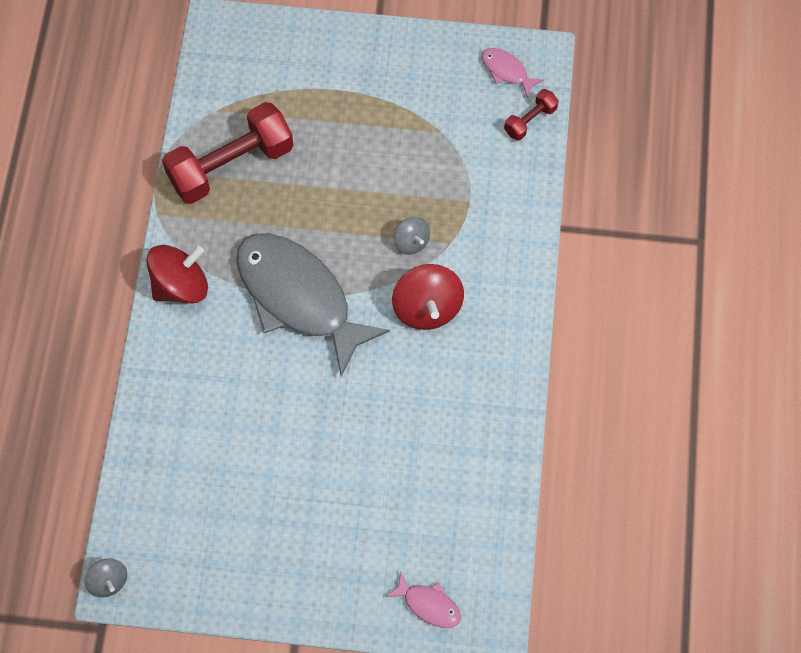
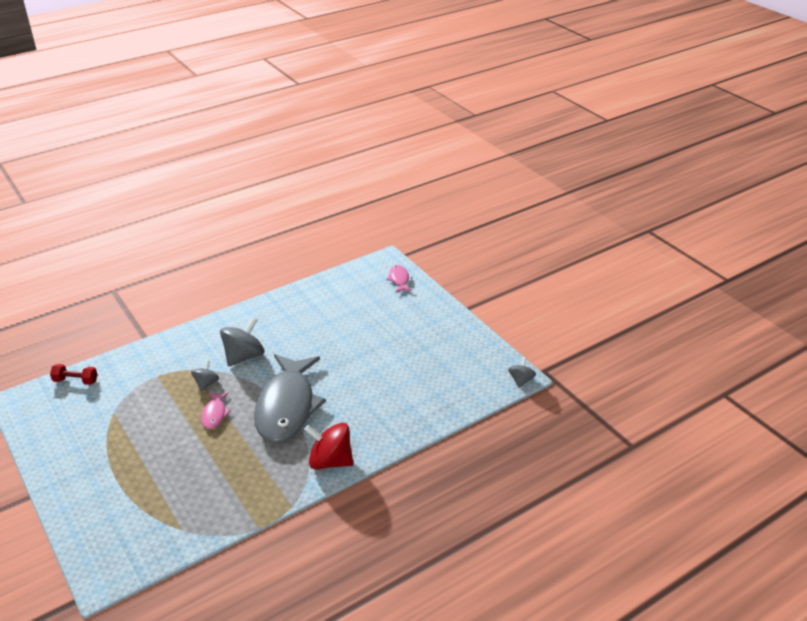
camera: 130 degrees left, 30 degrees down
(231, 165) = (221, 493): red dumbbell -> none
(427, 308) = (244, 356): red spinning top -> grey spinning top
(506, 71) = (41, 408): pink fish -> pink fish (214, 414)

